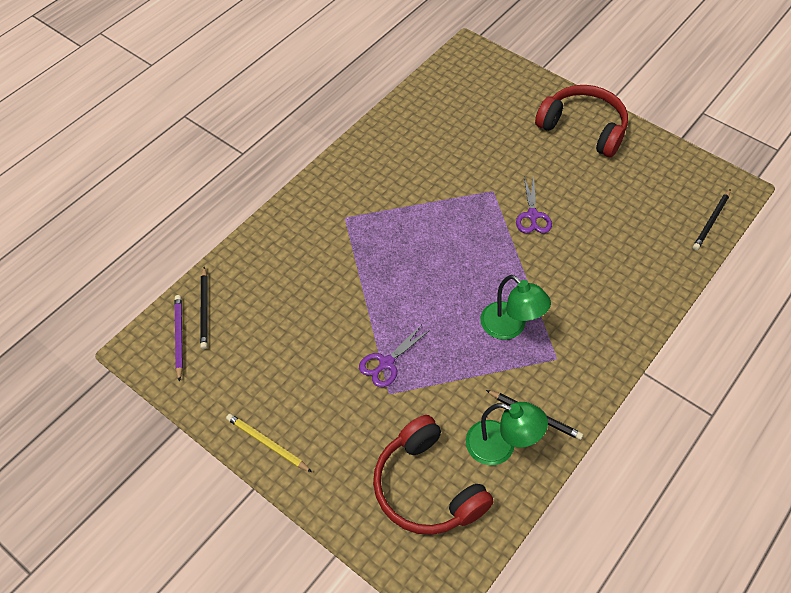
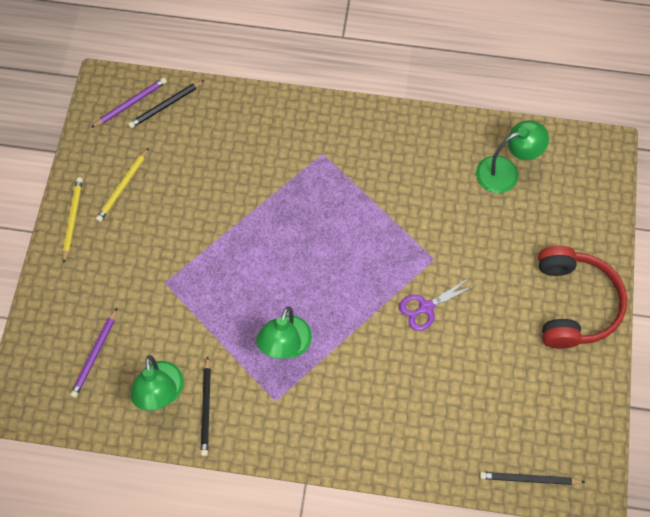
camera: 60 degrees right, 10 degrees up
(264, 383) = (123, 187): none -> yellow pencil
(386, 363) = (192, 265): purple scissors -> none
(427, 487) = (95, 354): red headphones -> purple pencil
(447, 112) = (505, 171): none -> green lamp

